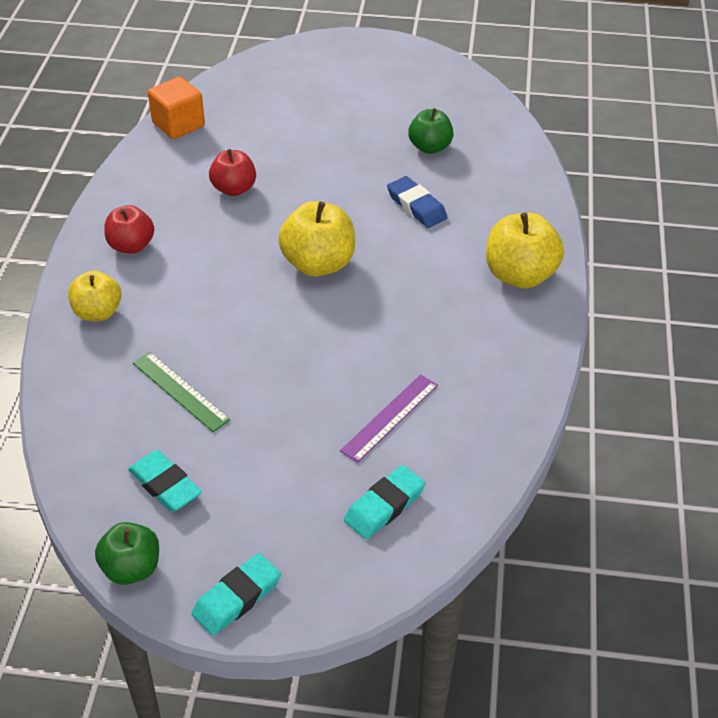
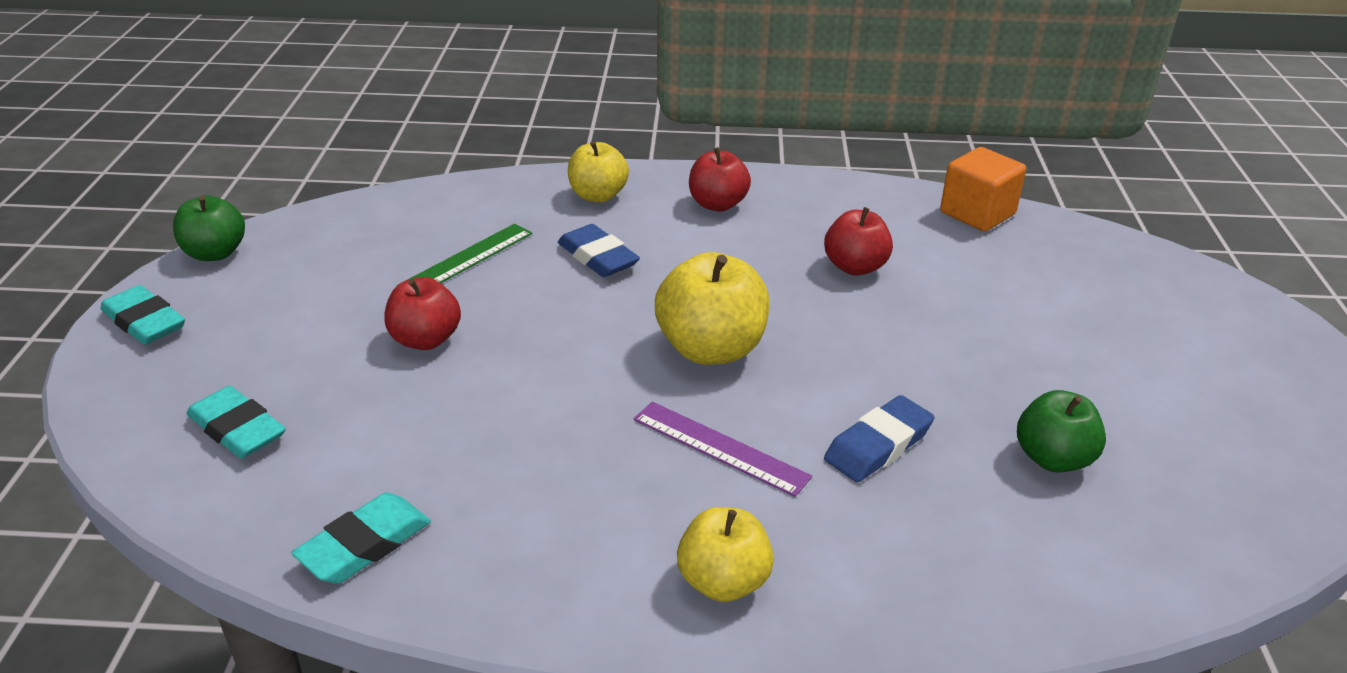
camera: 85 degrees right, 10 degrees down
(165, 485) = (323, 262): turquoise eraser -> turquoise eraser (364, 545)
(194, 315) = (598, 257): none -> blue eraser
(288, 409) = (425, 340): none -> red apple
(390, 417) = (396, 429): purple ruler -> purple ruler (720, 448)
(520, 275) = (723, 581): yellow apple -> yellow apple, size x0.66

